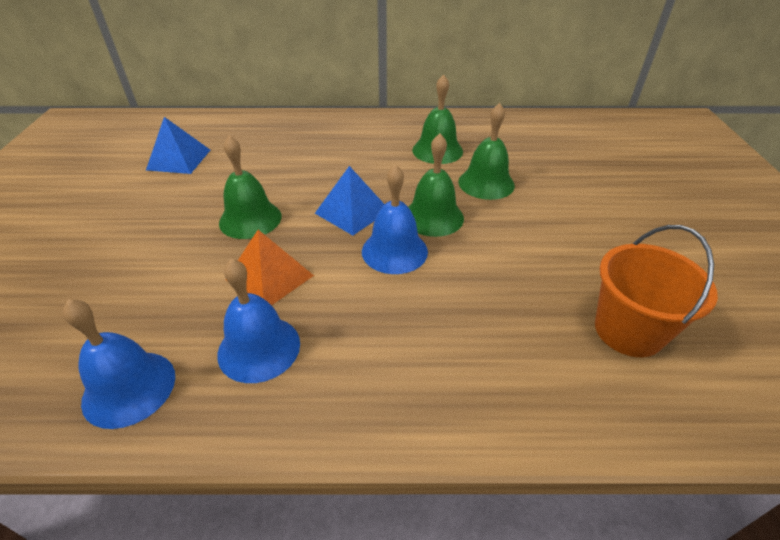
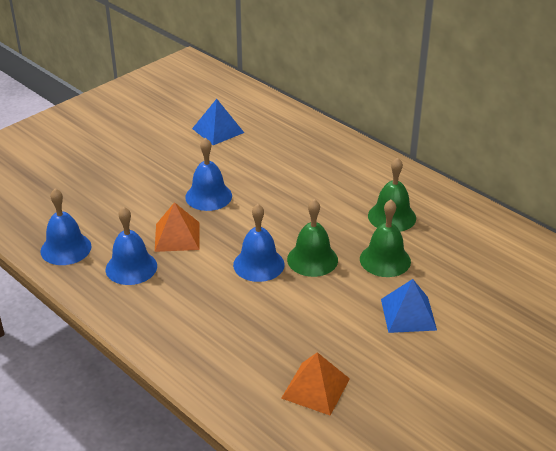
camera: 45 degrees right, 5 degrees down
(250, 219) = (208, 196): green bell -> blue bell
(352, 211) = (270, 226): blue pyramid -> blue pyramid (408, 314)
(628, 330) = (315, 388): orange bucket -> orange pyramid

